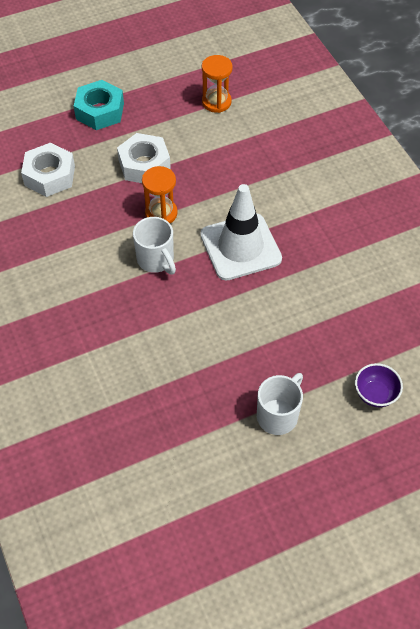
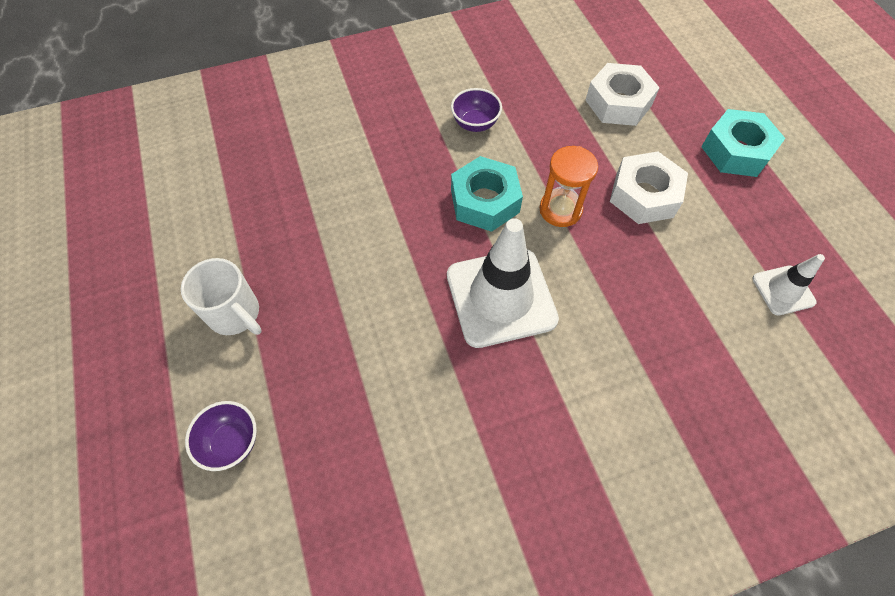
camera: 95 degrees right, 5 degrees up
(73, 271) = (475, 124): none -> purple bowl
(156, 260) = (485, 201): white mug -> turquoise nut
(216, 102) = (783, 290): orange hourglass -> white traffic cone

